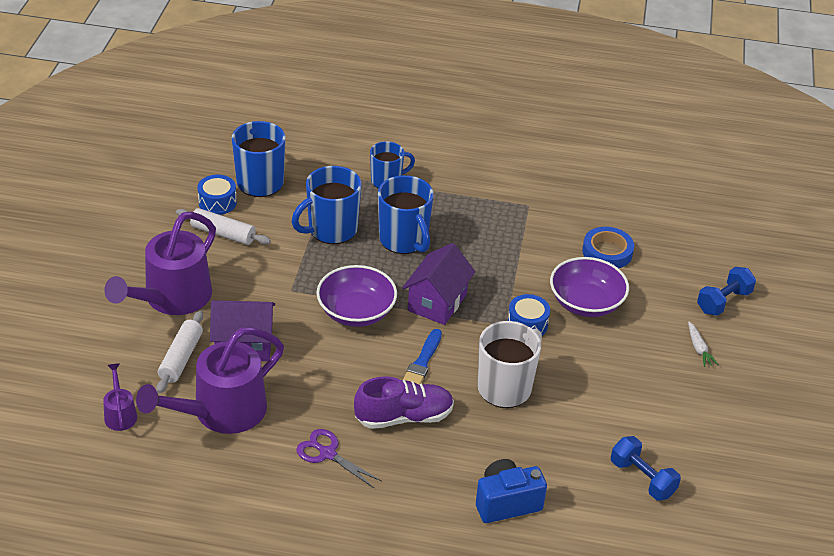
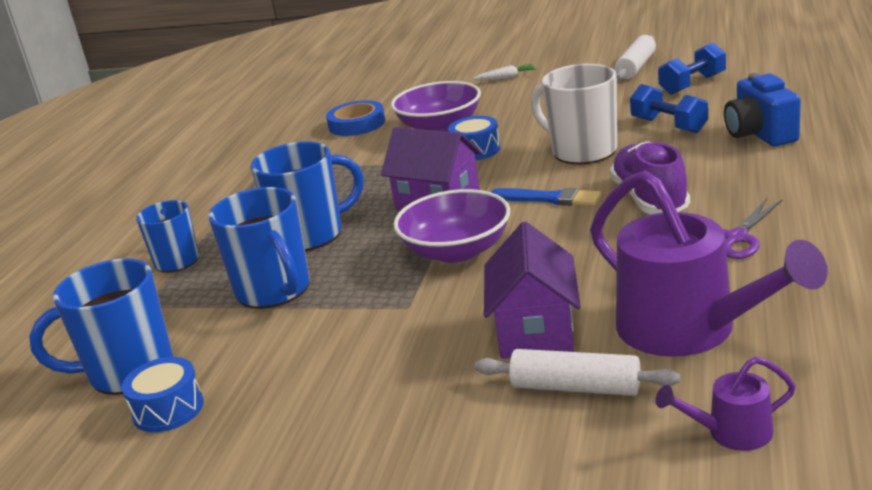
camera: 80 degrees left, 15 degrees down
(171, 298) = (424, 422): purple watering can -> none
(223, 234) = (257, 390): white rolling pin -> white rolling pin (636, 67)
(723, 301) = (438, 74): blue dumbbell -> blue dumbbell (669, 126)

